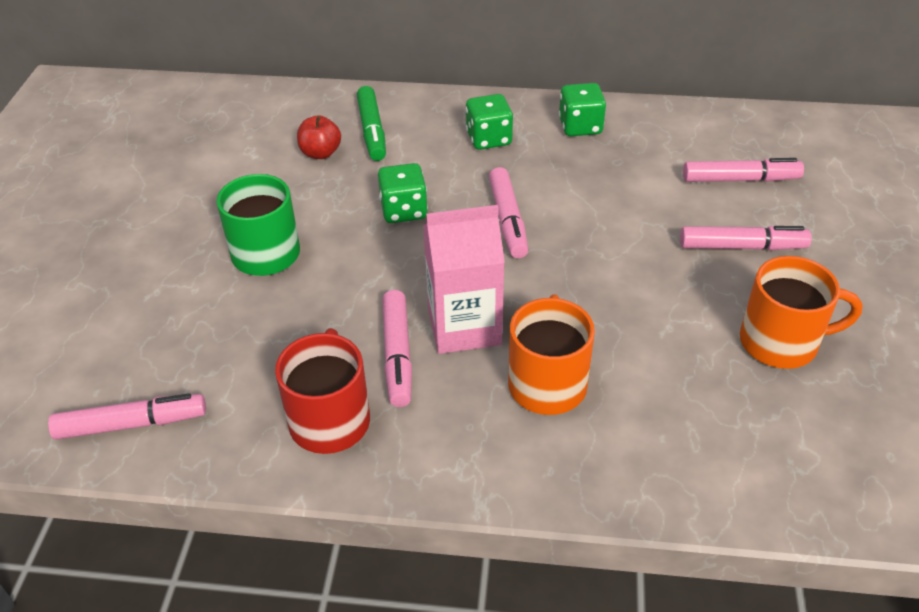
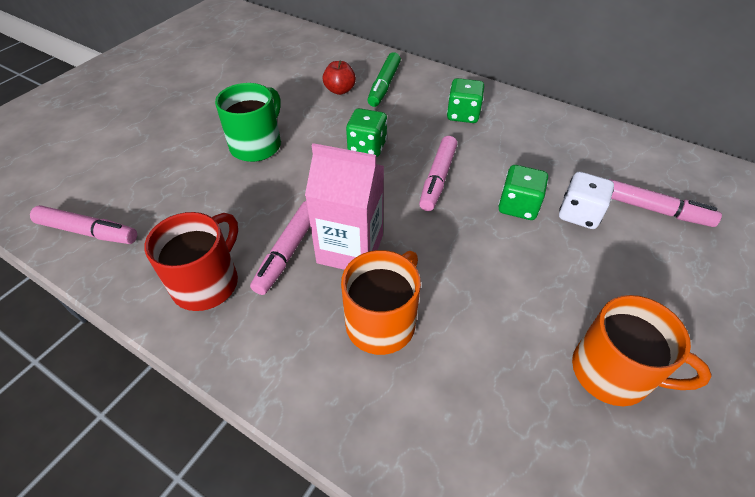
camera: 25 degrees right, 5 degrees up
(580, 126) = (539, 126): green dice -> green dice (518, 206)
(673, 208) = (579, 214): none -> white dice
(741, 246) = (623, 268): pink marker -> none

